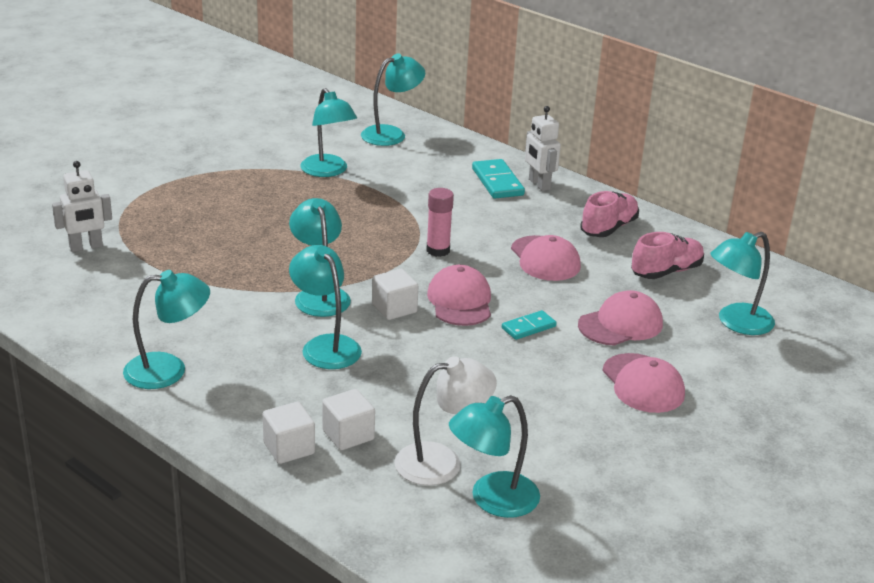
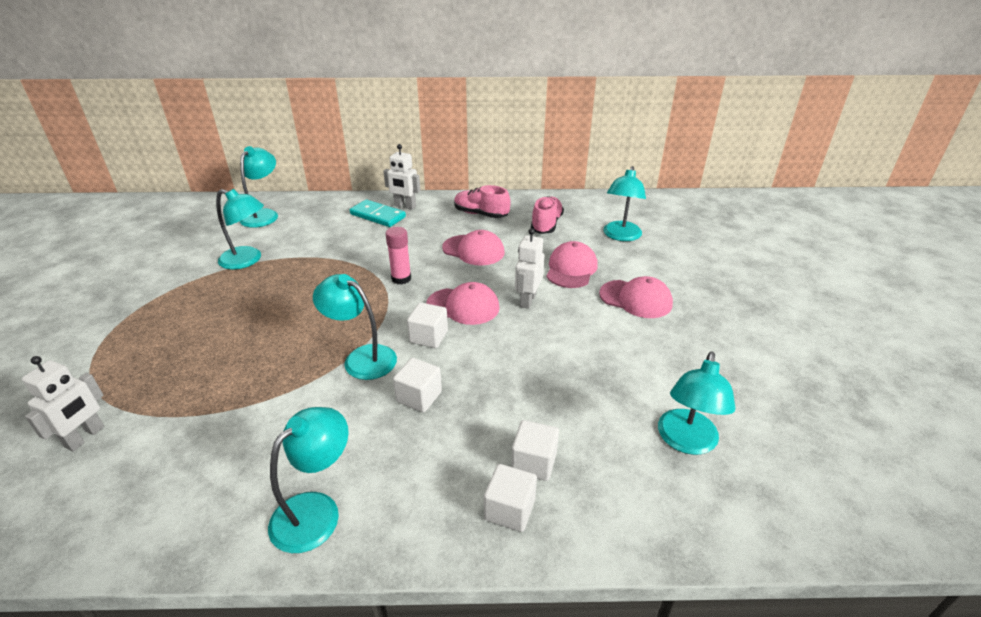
camera: 40 degrees left, 5 degrees up
(325, 345) = (419, 397): turquoise lamp -> white cube
(441, 461) = (618, 436): white lamp -> none
(460, 301) = (463, 306): pink cap -> pink cap turned 150 degrees clockwise
(528, 327) = (527, 300): turquoise domino -> white robot
(608, 228) = (481, 214): pink shoe -> pink shoe turned 60 degrees counterclockwise

